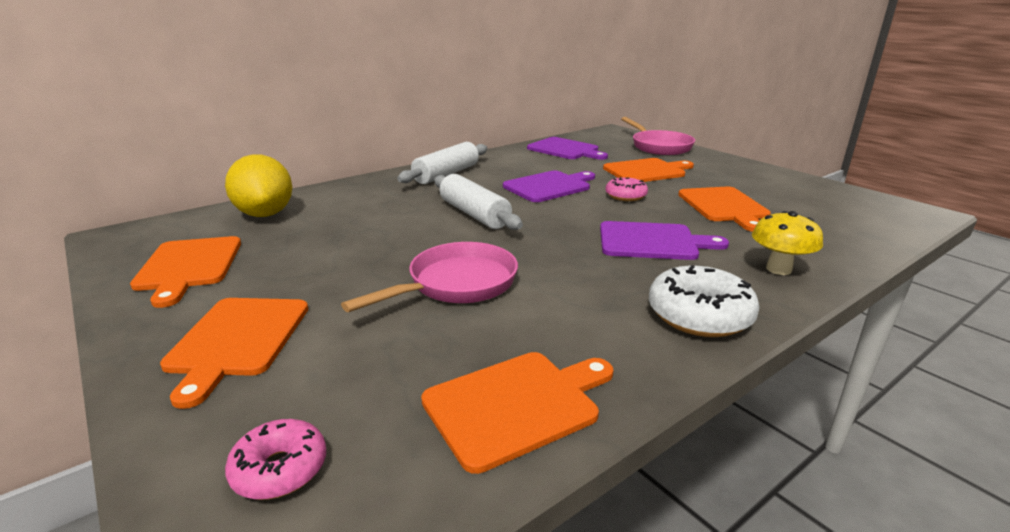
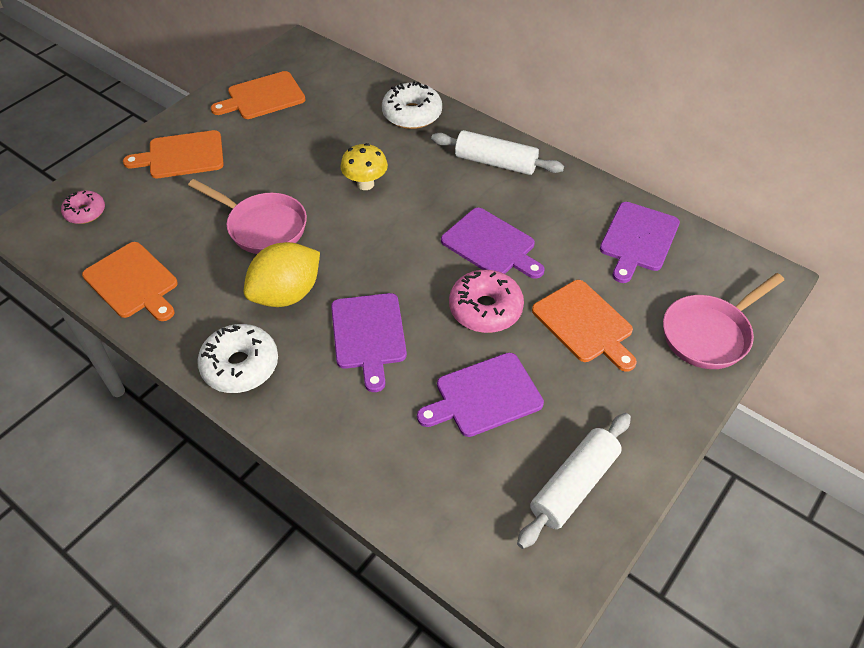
camera: 75 degrees right, 25 degrees up
(265, 214) = (356, 92): yellow lemon -> yellow lemon (286, 294)
(340, 195) = (412, 114): none -> white donut
(474, 214) = (395, 206): white rolling pin -> white rolling pin (574, 485)
(625, 196) = (485, 309): pink donut -> pink donut, size x1.61
(724, 206) = (484, 396): orange cutting board -> purple cutting board
(778, 269) = (331, 427): yellow mushroom -> yellow mushroom (365, 184)

